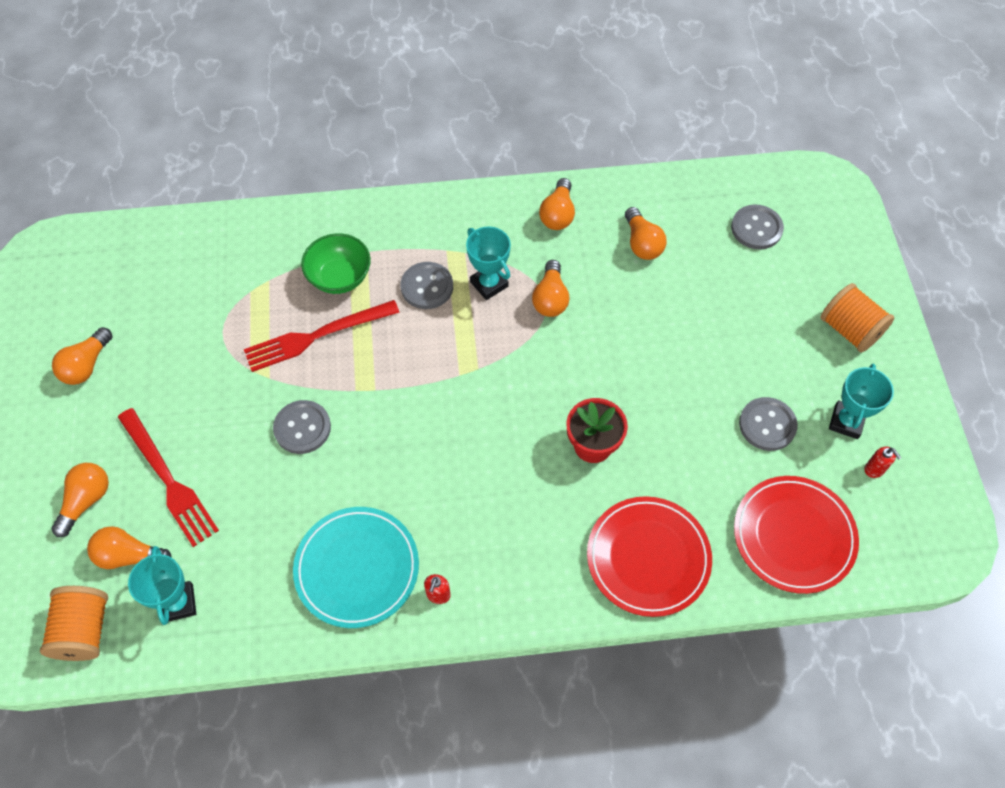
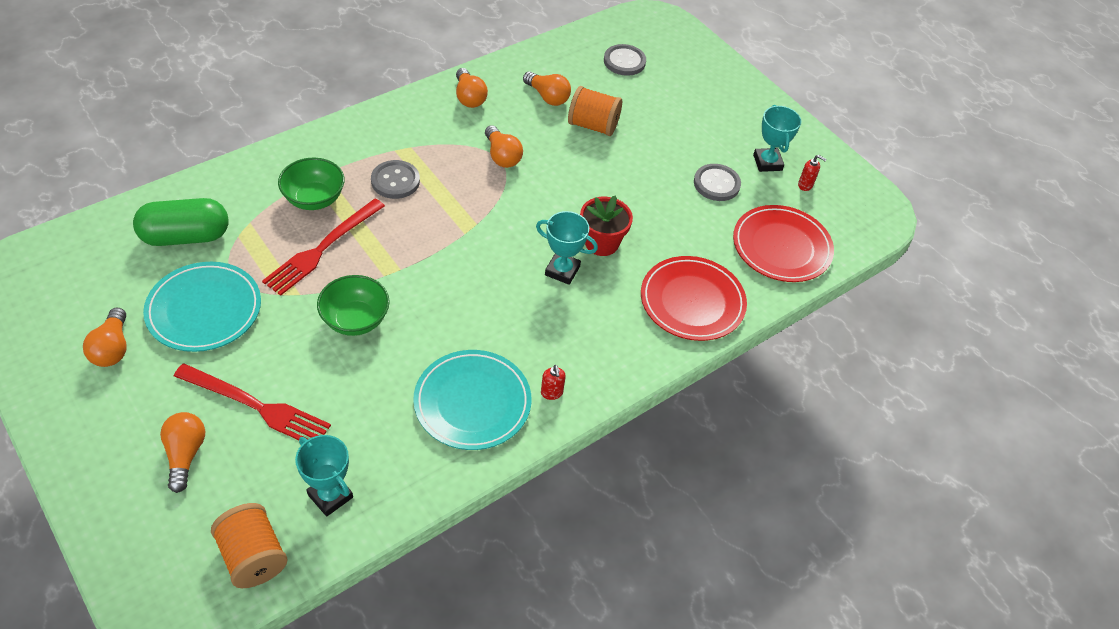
camera: 35 degrees left, 10 degrees down
(129, 556) = (258, 480): orange light bulb -> none
(180, 359) = (204, 310): none -> turquoise plate
(206, 273) = (186, 236): none -> green capsule
(302, 428) = (355, 320): grey button -> green bowl
(489, 284) = (446, 162): turquoise trophy -> turquoise trophy (562, 271)
(850, 330) = (731, 105): orange spool -> orange spool (593, 125)

